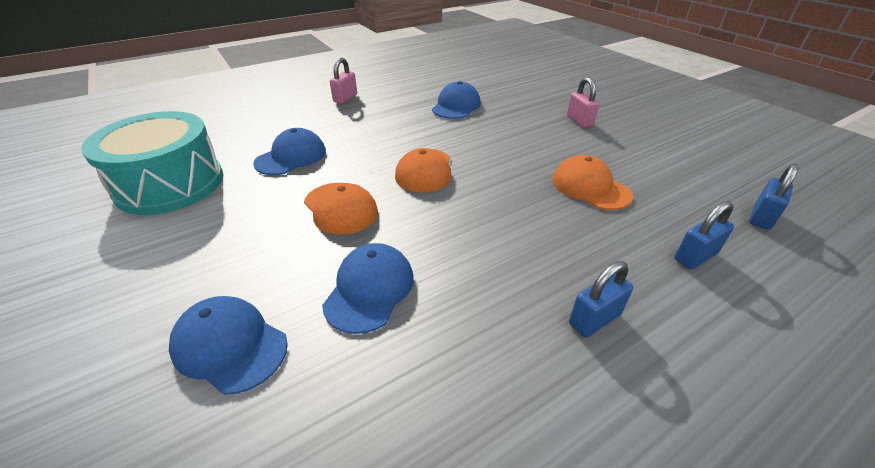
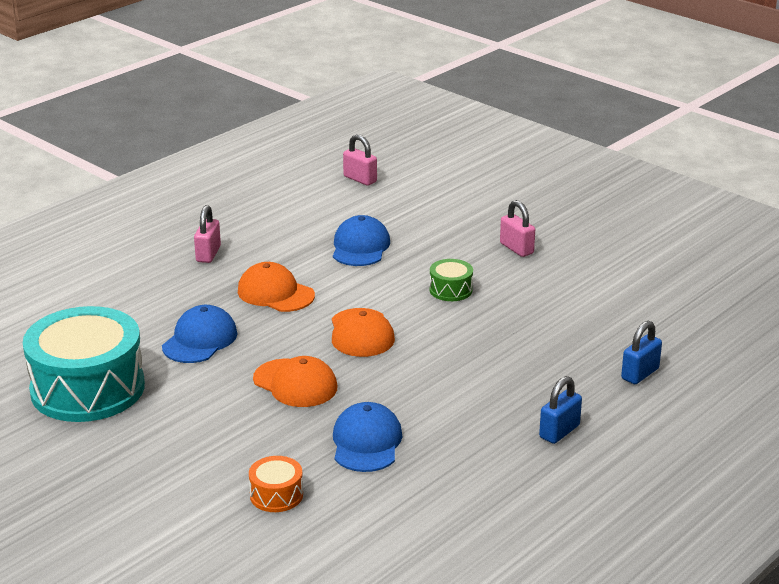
camera: 15 degrees left, 10 degrees down
(230, 345) = (276, 495): blue cap -> orange drum
(476, 67) = (360, 179): none -> pink padlock
(515, 145) = (450, 290): none -> green drum
(590, 187) = (540, 326): orange cap -> orange cap (275, 293)
(761, 217) = (702, 331): blue padlock -> none

